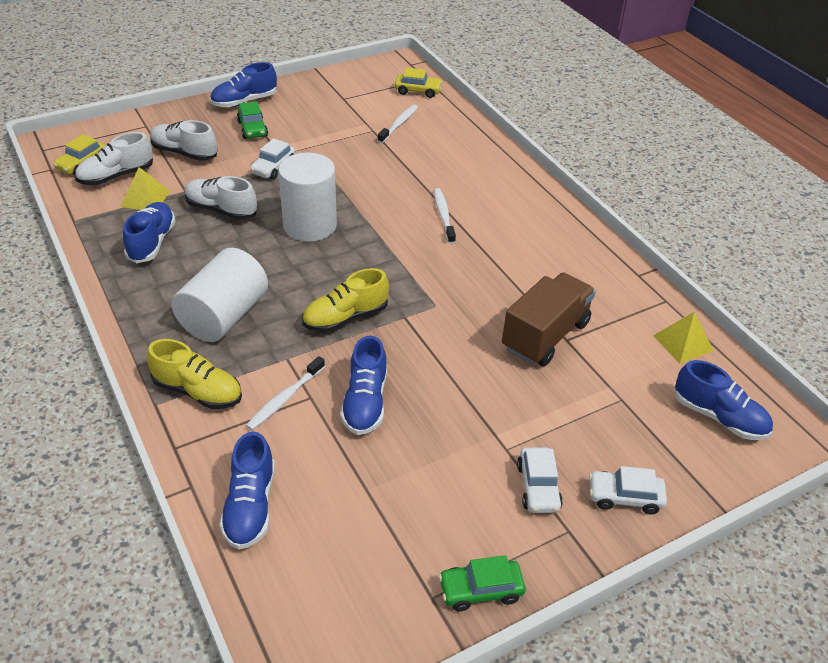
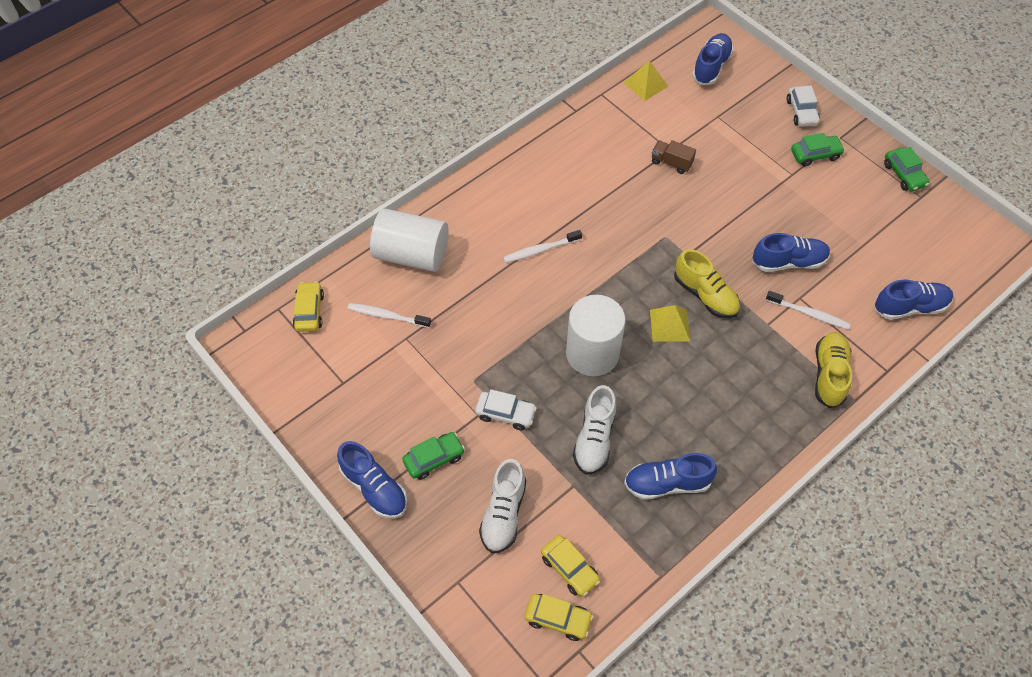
camera: 100 degrees left, 15 degrees up
(116, 176) = (569, 568): white shoe -> yellow car
(145, 198) = (599, 520): yellow pyramid -> yellow pyramid (670, 325)
(224, 316) = (740, 385): white cylinder -> white cylinder (411, 254)
(538, 487) = (815, 155): white car -> green car
(545, 335) = (671, 163): brown truck -> brown truck, size x0.50

